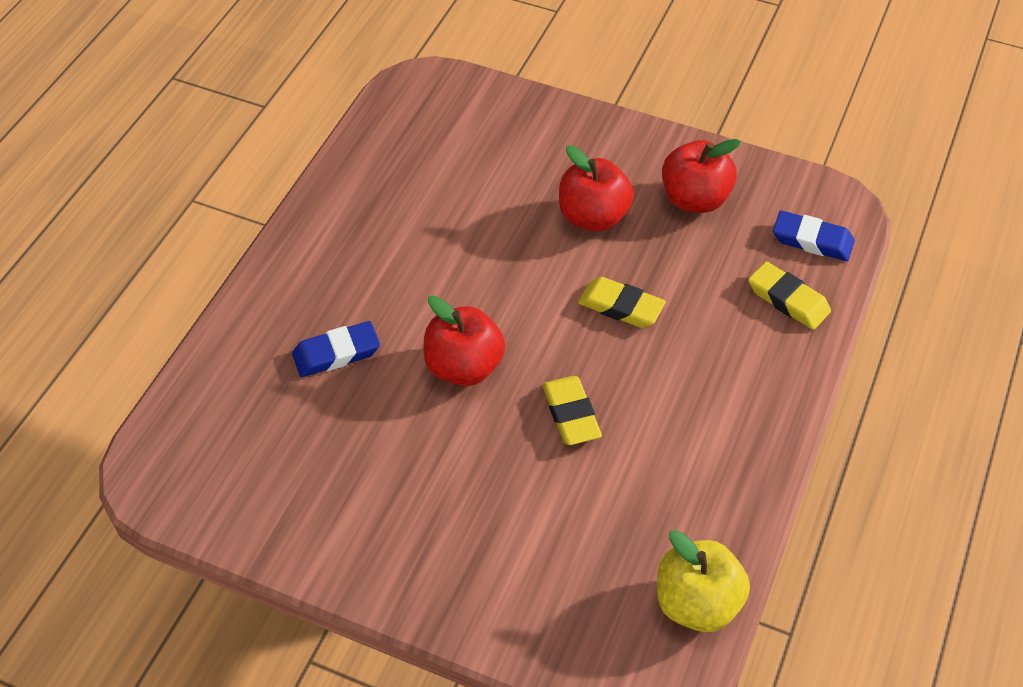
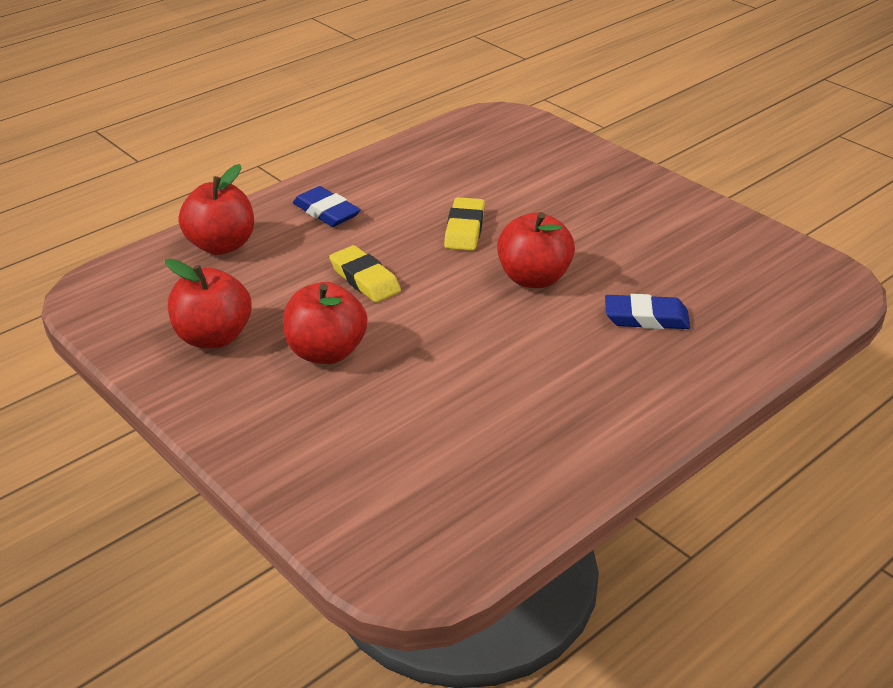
camera: 155 degrees left, 15 degrees down
(697, 603) = (453, 133): yellow apple -> none
(788, 300) = (221, 245): yellow eraser -> red apple
(812, 240) = (149, 276): blue eraser -> blue eraser (326, 212)

